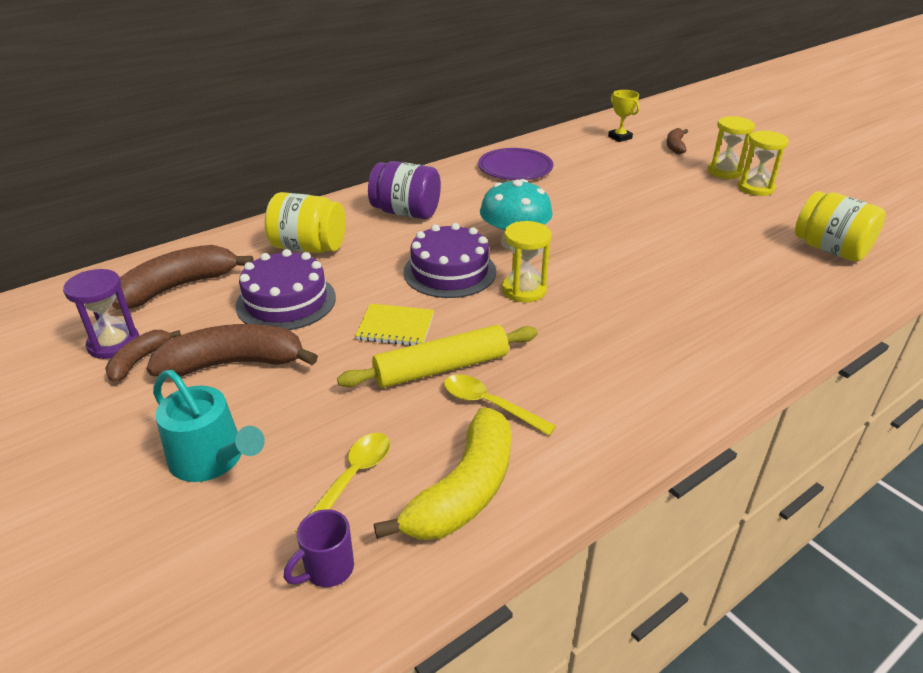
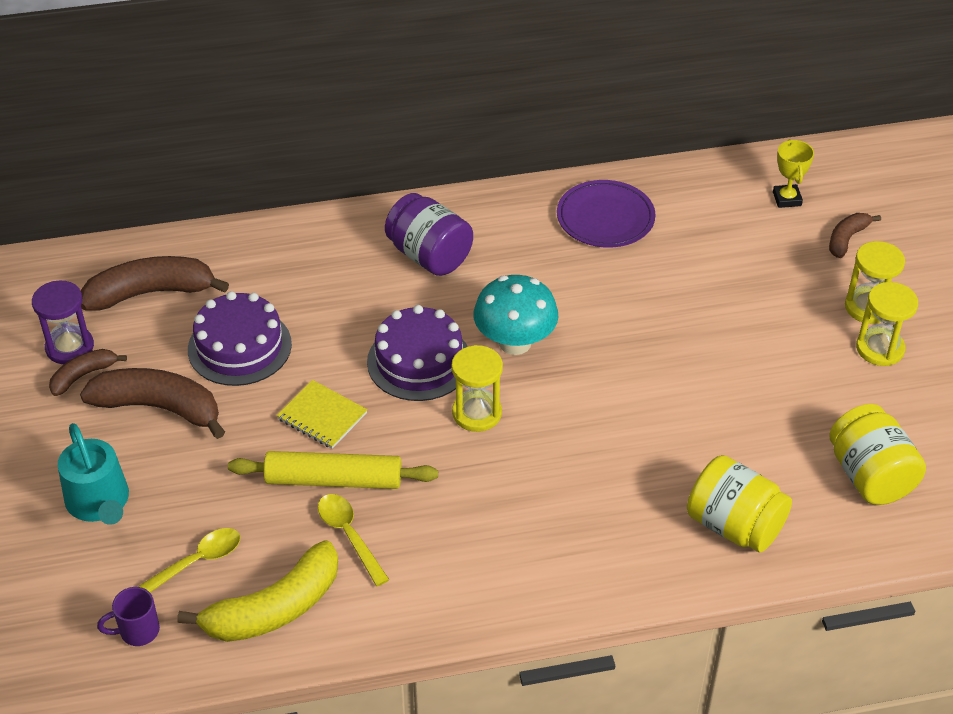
camera: 25 degrees right, 10 degrees up
(309, 247) = (299, 277): yellow jar -> yellow jar (734, 525)

